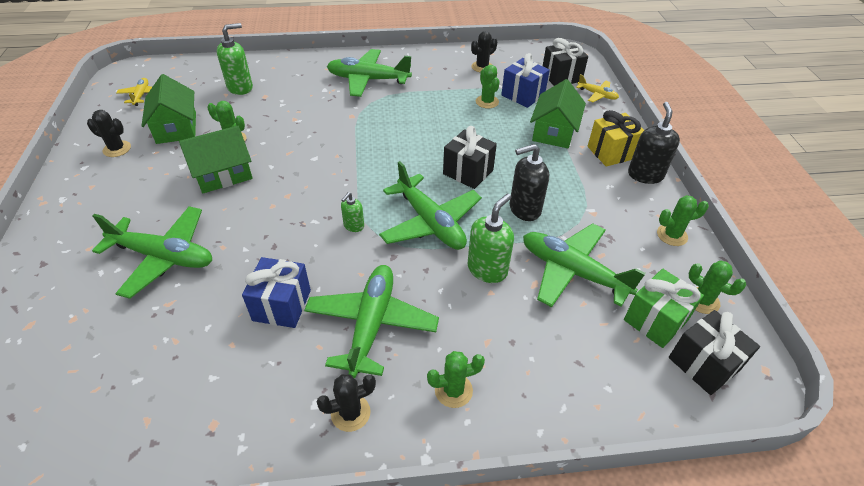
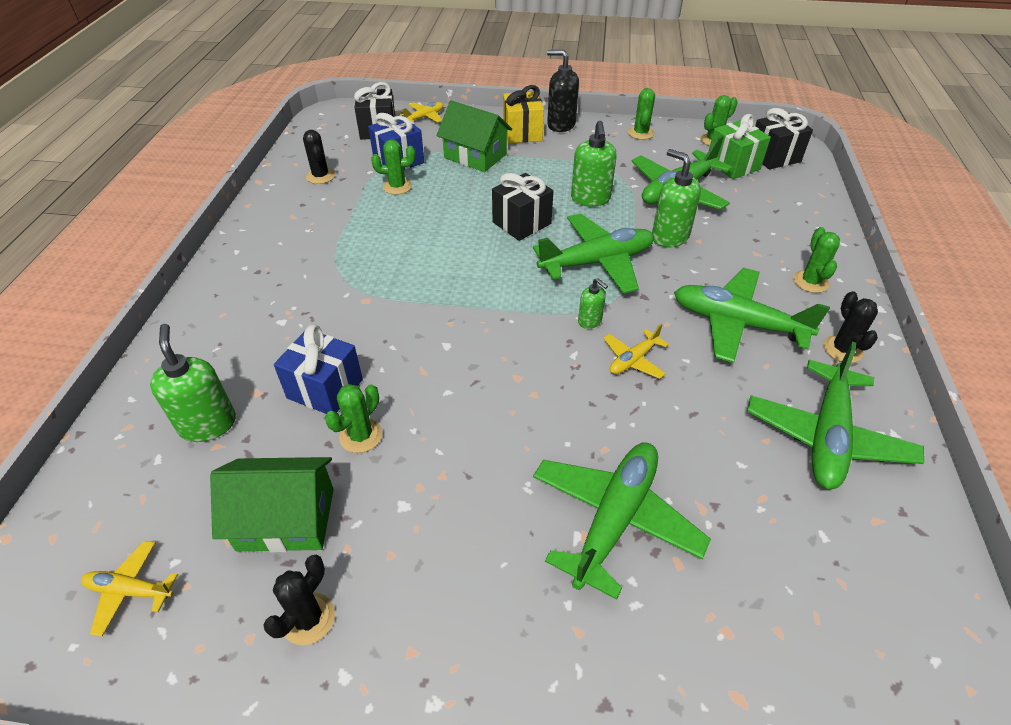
camera: 75 degrees left, 0 degrees up
(223, 174) = (446, 449): green house -> none
(282, 305) = (709, 392): blue gift -> blue gift (325, 389)
(313, 255) = (633, 360): none -> yellow plane
(368, 80) = (285, 274): green plane -> green plane (827, 436)
(524, 209) = (590, 199): black soap dispenser -> green soap dispenser

